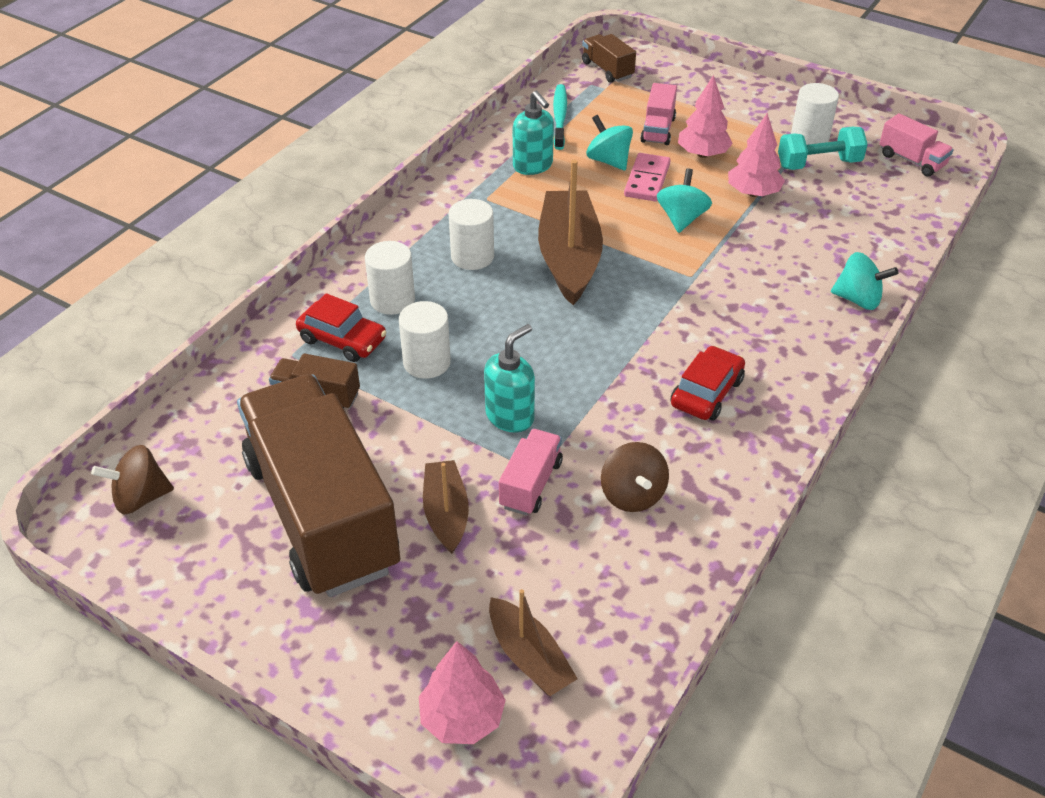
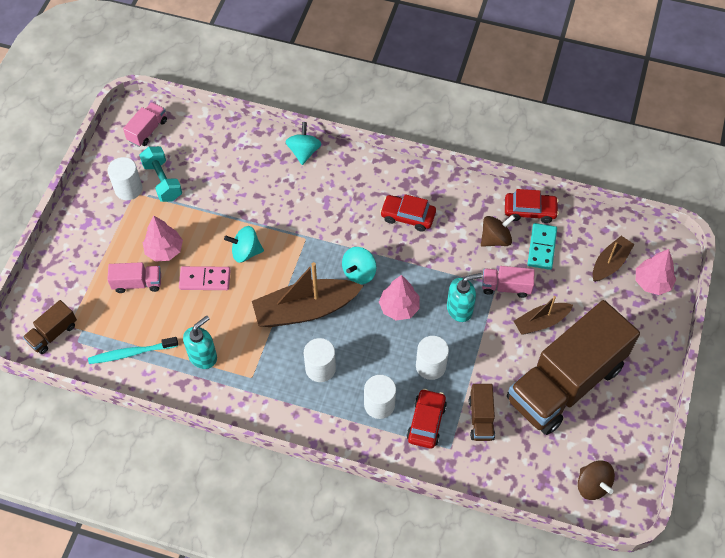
camera: 105 degrees left, 15 degrees up
(510, 416) = (460, 309): turquoise soap dispenser -> turquoise soap dispenser turned 135 degrees clockwise
(596, 557) = (541, 247): none -> turquoise domino
(608, 161) = (185, 308): turquoise spinning top -> turquoise spinning top (359, 273)
(683, 562) = (530, 211): none -> red car
(753, 193) = (206, 215): pink tree -> pink tree (399, 307)

